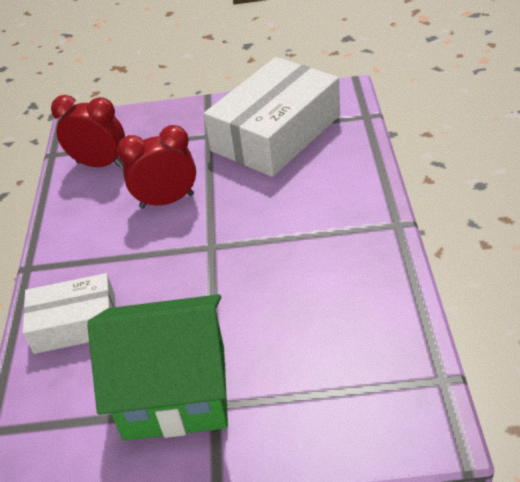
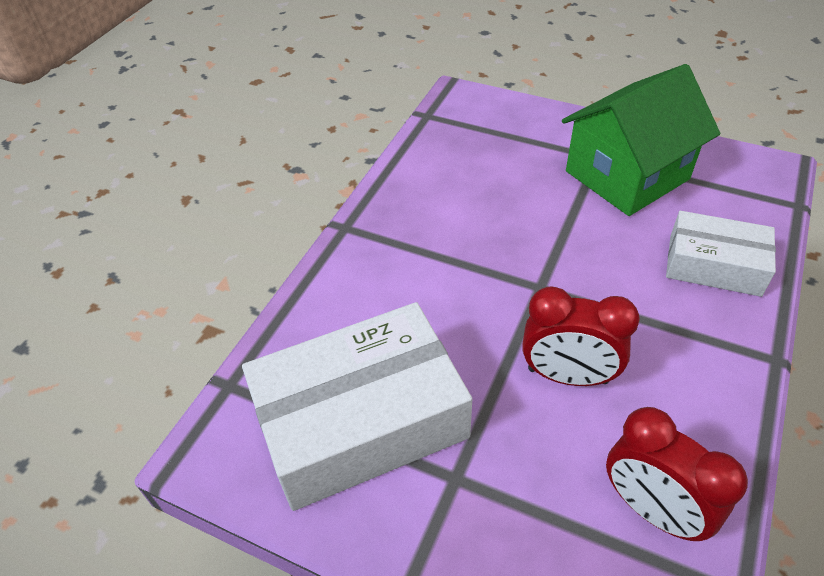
camera: 155 degrees left, 5 degrees up
(175, 391) = (627, 175): green house -> green house turned 60 degrees counterclockwise

